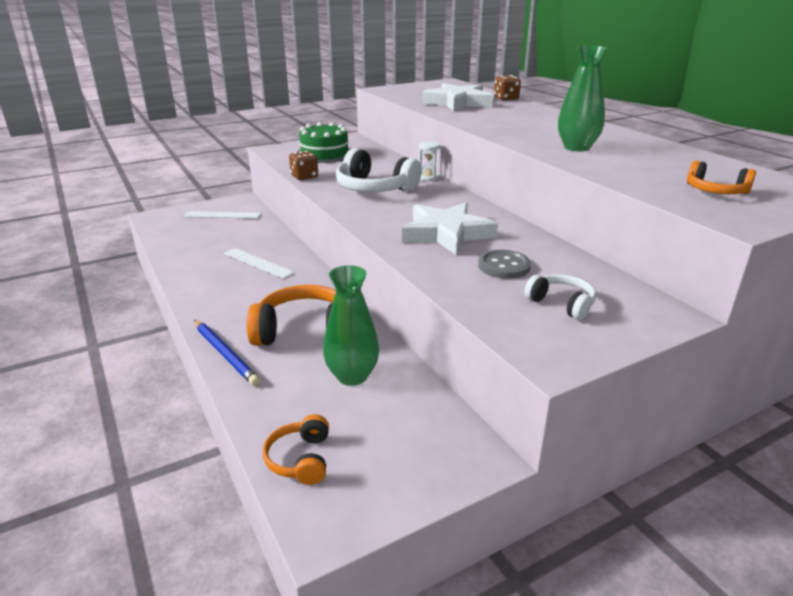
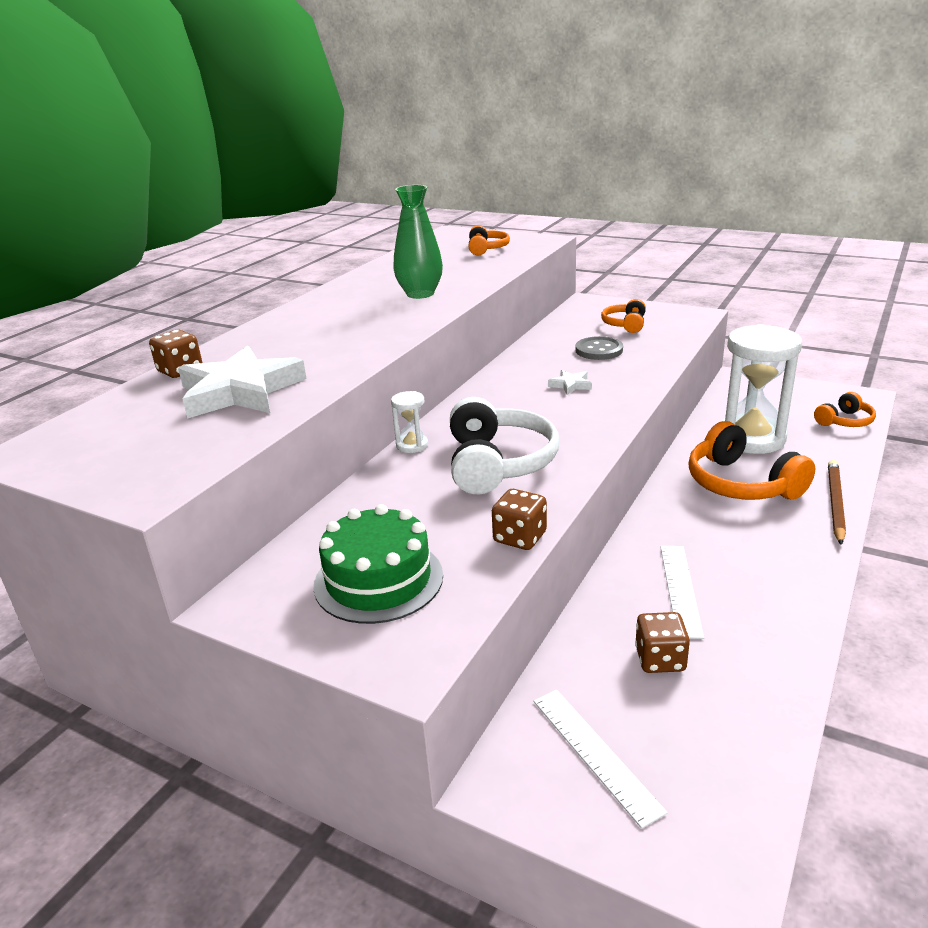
camera: 120 degrees left, 0 degrees up
(225, 354) = (835, 503): blue pencil -> brown pencil
(233, 240) = (660, 659): none -> brown dice
(352, 376) = (751, 438): green vase -> white hourglass
(447, 233) = (570, 385): white star -> white star, size x0.42
(561, 304) = (625, 324): white headphones -> orange headphones

